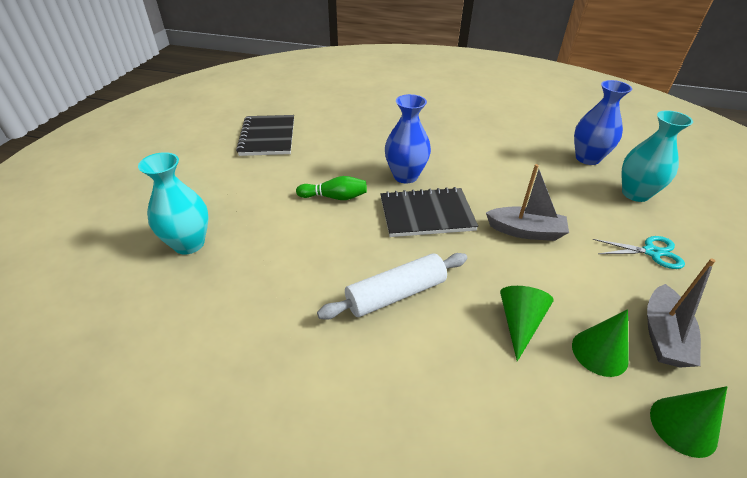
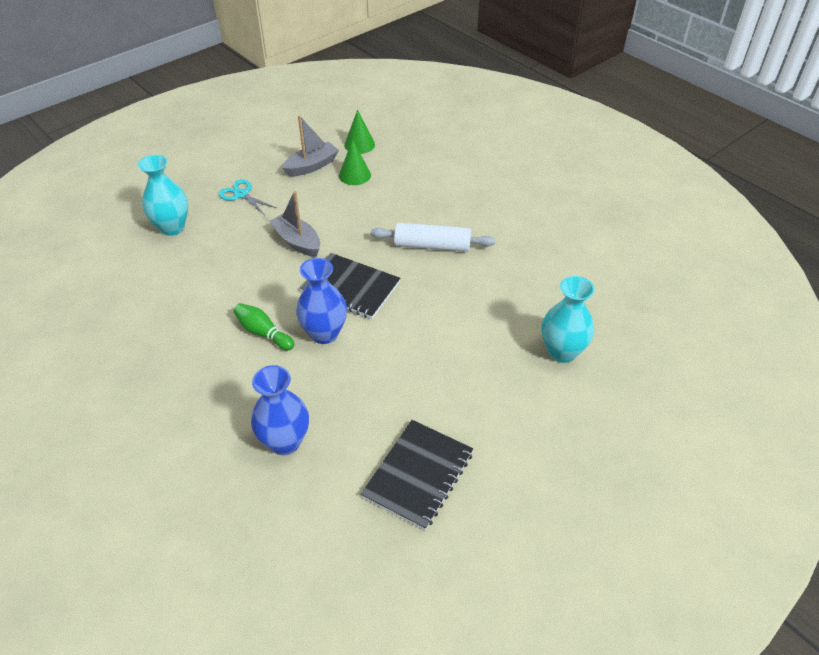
camera: 145 degrees left, 5 degrees up
(334, 197) = (410, 341): green bowling pin -> green bowling pin (263, 333)
(519, 323) = (377, 201): green cone -> none
(587, 158) = (143, 271): blue vase -> blue vase (285, 442)

